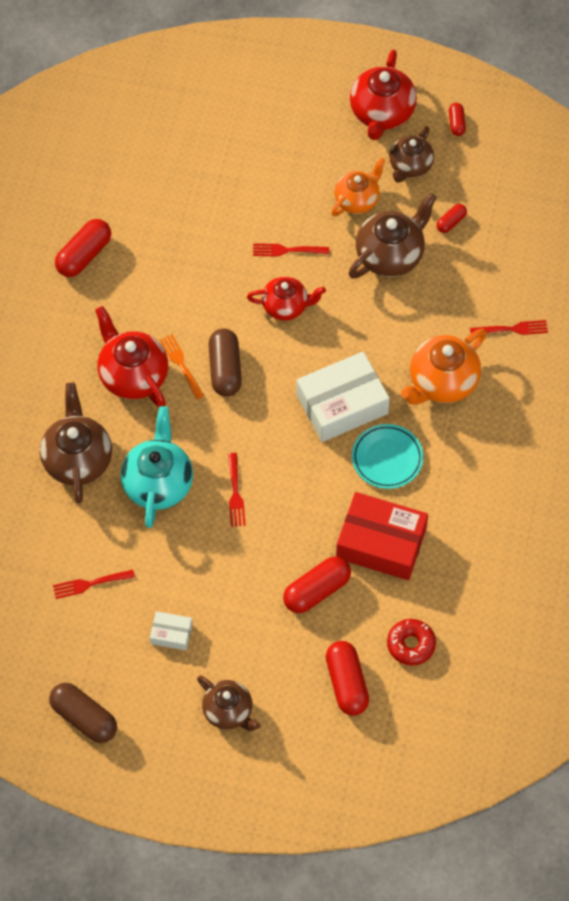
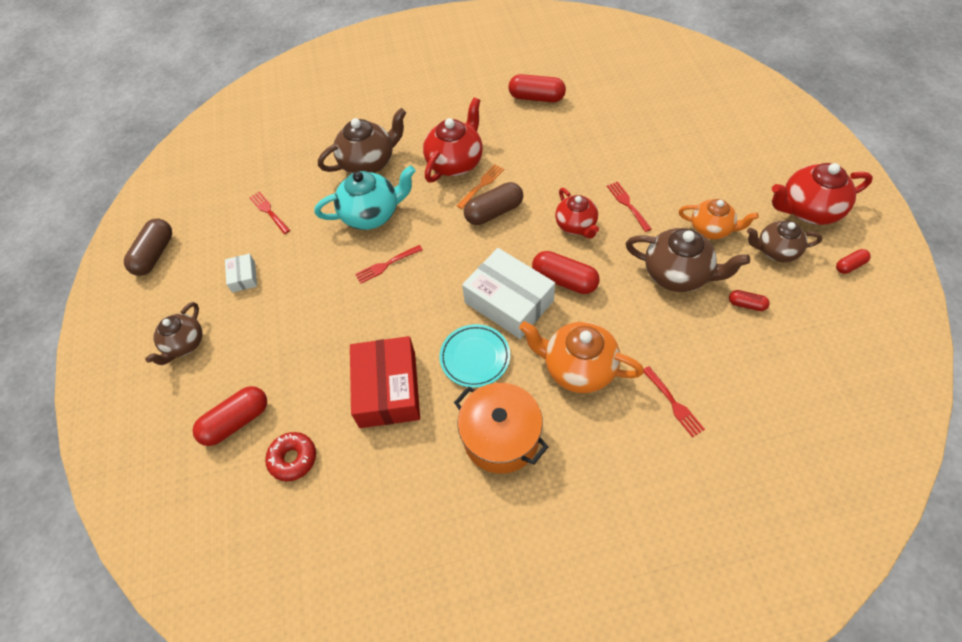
camera: 70 degrees right, 5 degrees down
(317, 590) = (320, 359): red capsule -> red capsule (564, 280)
(476, 471) = (501, 437): none -> orange pot

